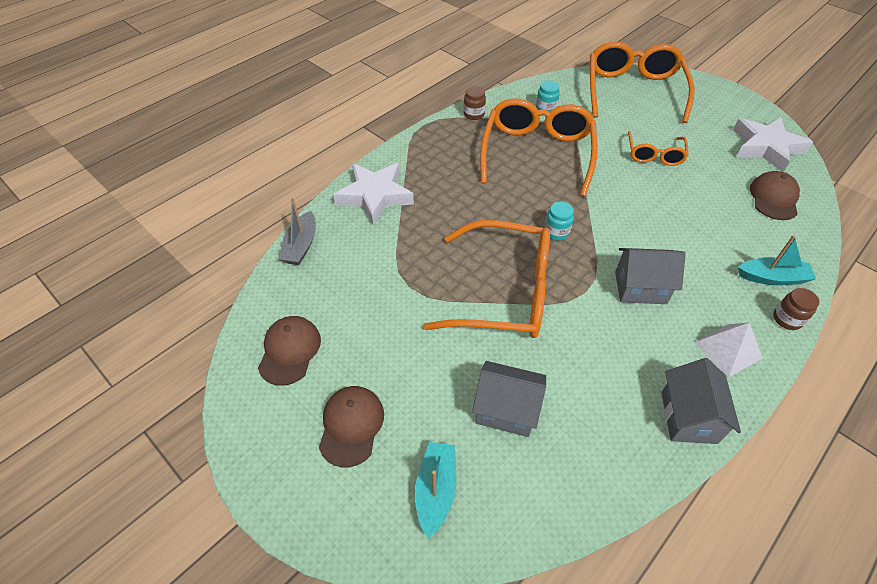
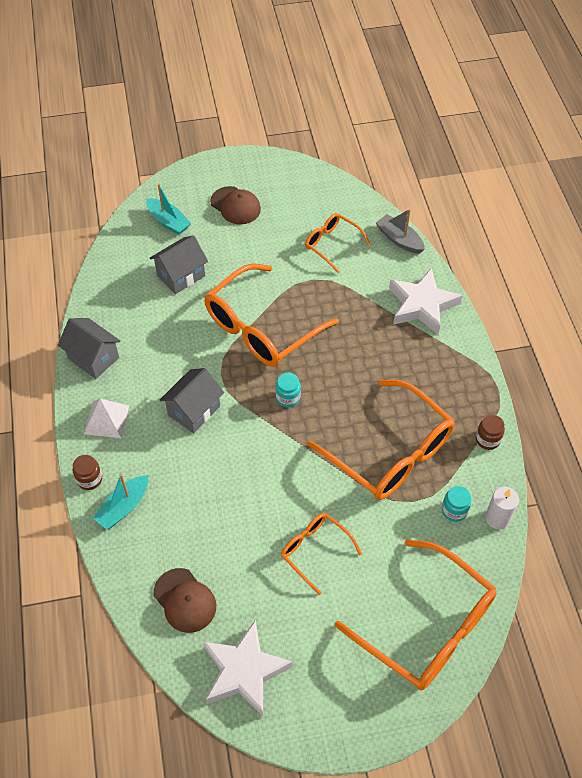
camera: 125 degrees right, 5 degrees up
(289, 351) = (310, 200): brown cap -> none
(347, 295) = (332, 244): none -> orange glasses
(529, 90) = (497, 518): none -> white candle

